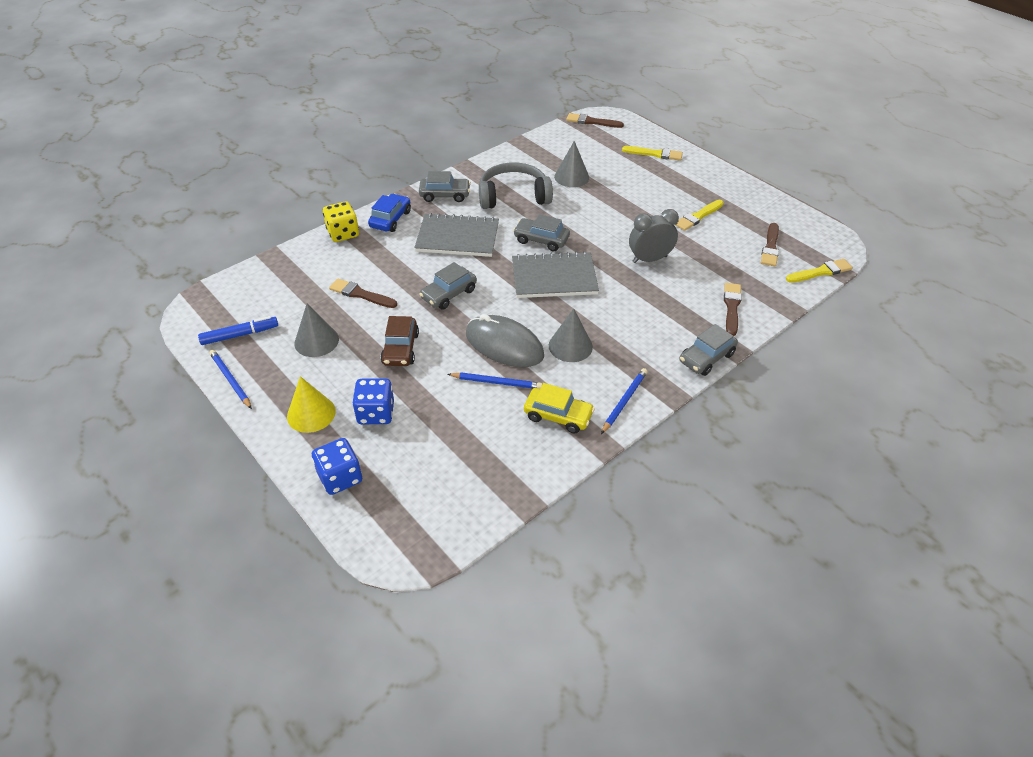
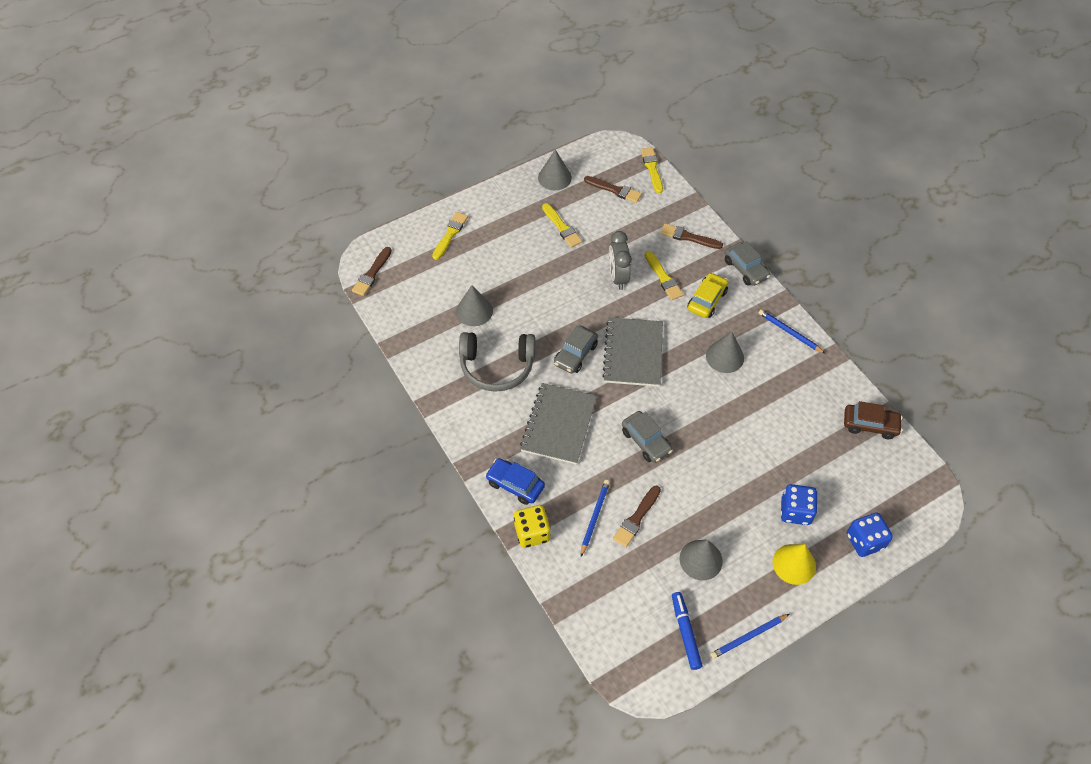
camera: 80 degrees left, 10 degrees up
(400, 349) = (717, 487): brown car -> brown car (870, 425)
(445, 195) = (481, 429): grey car -> none
(496, 382) = (764, 416): blue pencil -> blue pencil (594, 517)
(504, 345) = (719, 405): grey mouse -> none
(513, 196) = (497, 366): grey headphones -> grey headphones turned 90 degrees counterclockwise
(558, 416) = (803, 379): yellow car -> yellow car (707, 300)
(663, 292) = (663, 278): none -> yellow brush
(763, 205) = (554, 177): none -> grey cone

